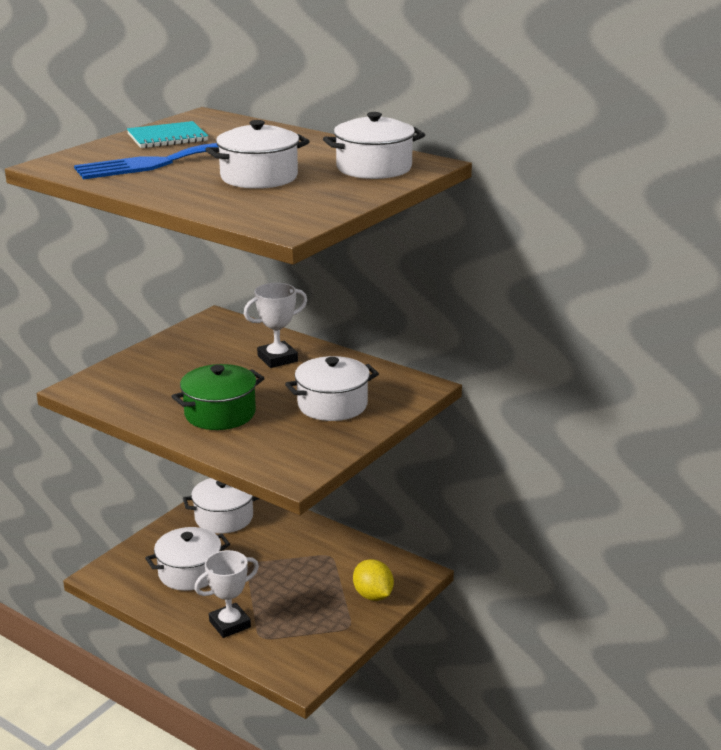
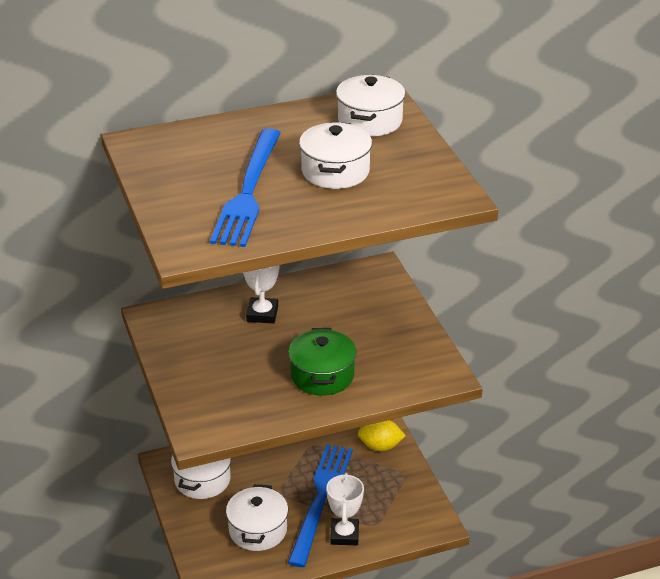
camera: 55 degrees left, 10 degrees up
(167, 137) = (178, 177): turquoise notebook -> none
(263, 590) = (321, 499): none -> blue fork
(332, 405) = (365, 319): white pot -> none

